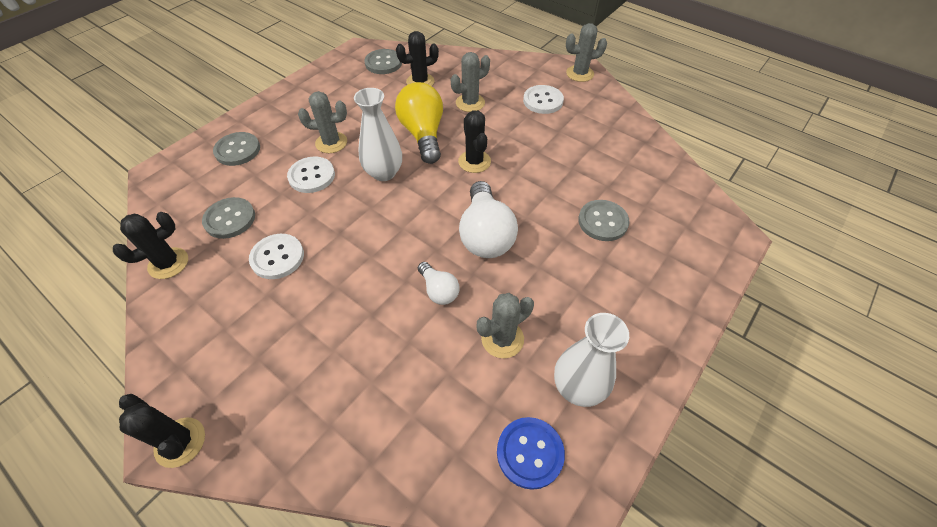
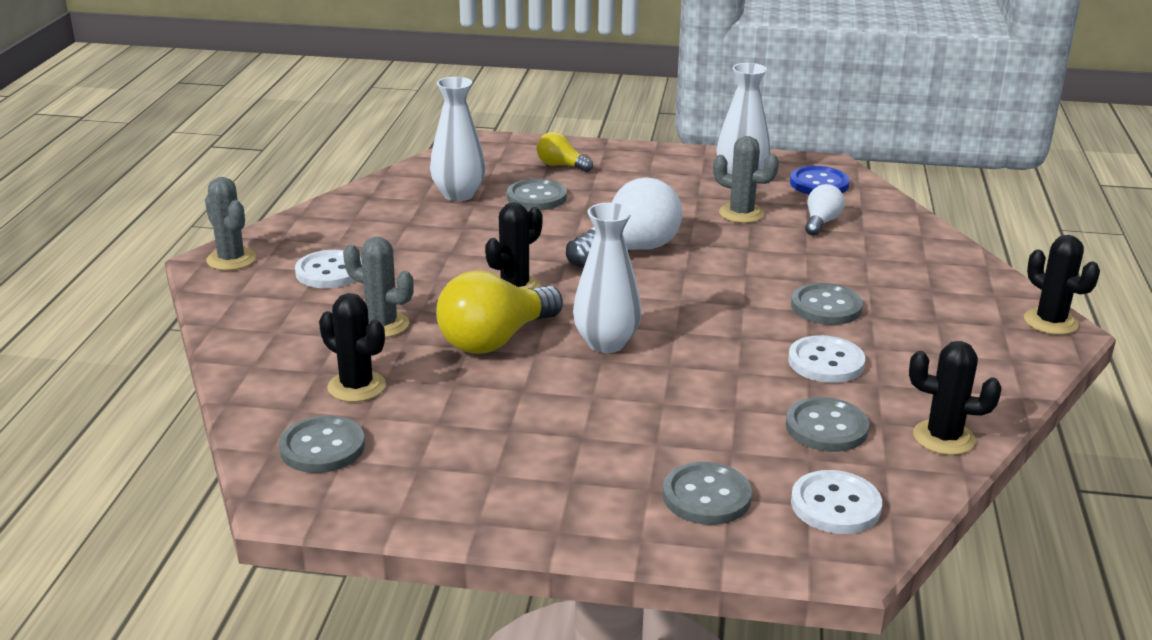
camera: 120 degrees left, 25 degrees down
(180, 442) = (1050, 322): black cactus -> black cactus turned 45 degrees counterclockwise
(312, 176) = (677, 397): white button -> white button (835, 505)
(330, 300) = (826, 307): none -> grey button
(331, 143) = (593, 411): grey cactus -> none
(438, 290) = (733, 255): white light bulb -> white light bulb (821, 222)
(627, 183) = (458, 194): none -> white vase
(661, 261) = (561, 166): none -> yellow light bulb

